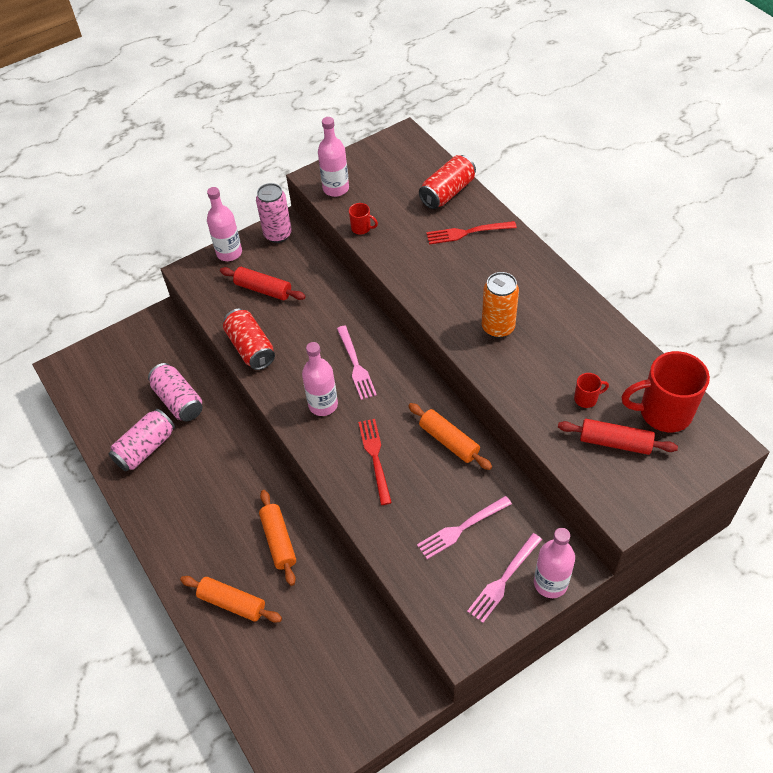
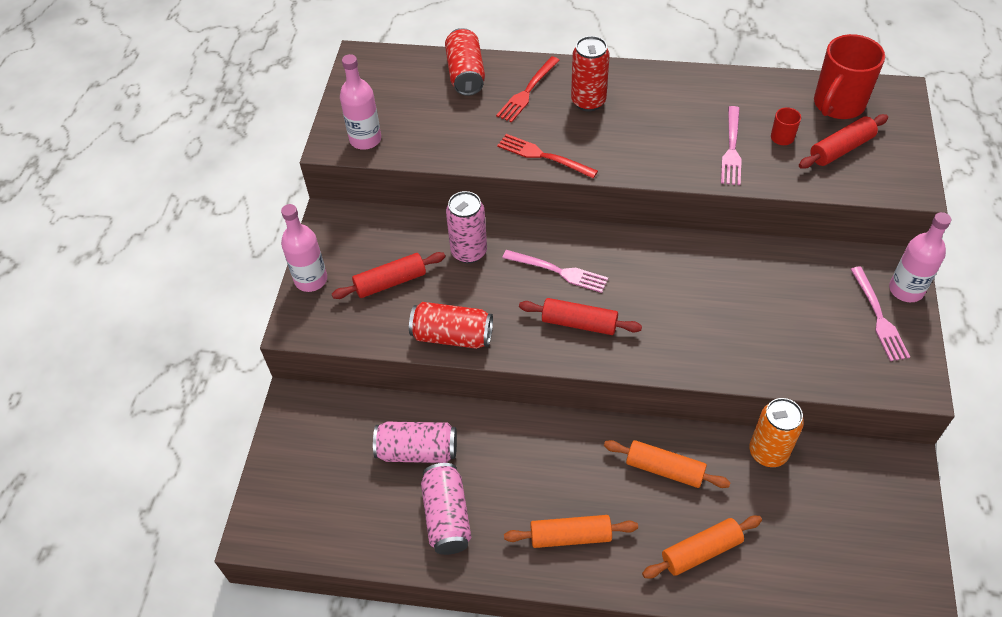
camera: 50 degrees left, 0 degrees up
(278, 234) = (334, 229): pink can -> pink can (469, 252)
(323, 405) = (579, 323): pink bottle -> red rolling pin
(361, 228) = (437, 152): red mug -> none
(375, 457) = (675, 323): red fork -> red fork (543, 156)
(449, 441) = (707, 262): orange rolling pin -> orange rolling pin (570, 536)
(461, 528) = (805, 312): pink fork -> pink fork (732, 149)
(494, 269) = (588, 101): none -> red can
(498, 327) = (654, 140): orange can -> orange can (768, 452)

